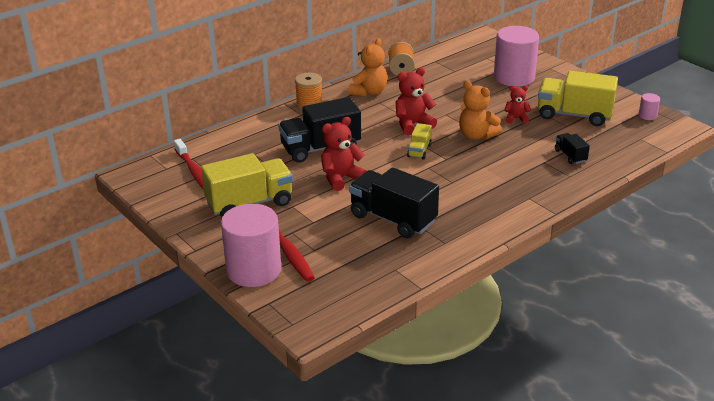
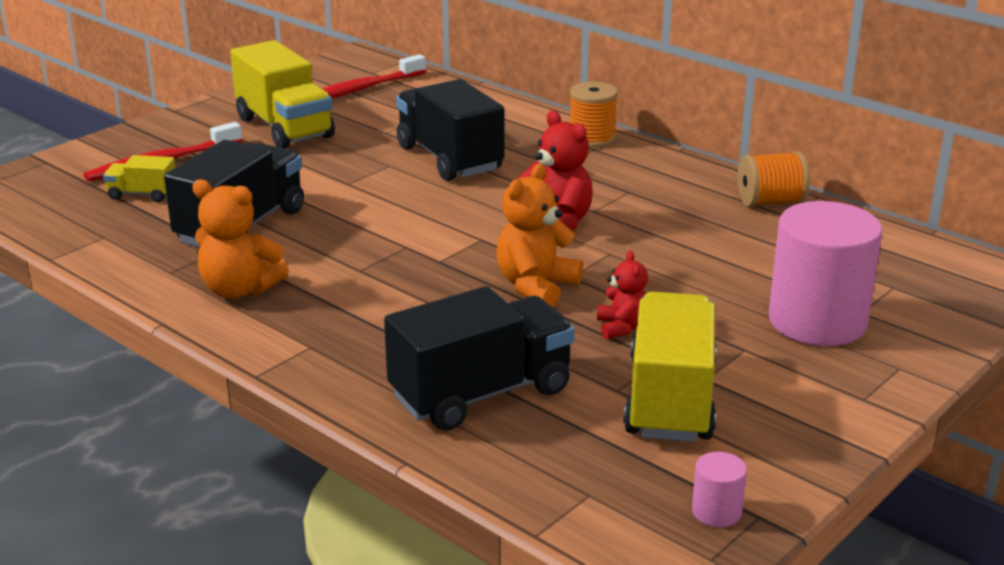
camera: 80 degrees right, 5 degrees down
(254, 270) = (122, 146): pink cylinder -> none
(341, 178) = (360, 180): red teddy bear -> none
(369, 92) = (663, 180): orange teddy bear -> orange teddy bear (239, 289)
(419, 151) = (462, 235): yellow truck -> yellow truck (142, 195)
(570, 156) = (481, 393): black truck -> black truck, size x2.07

